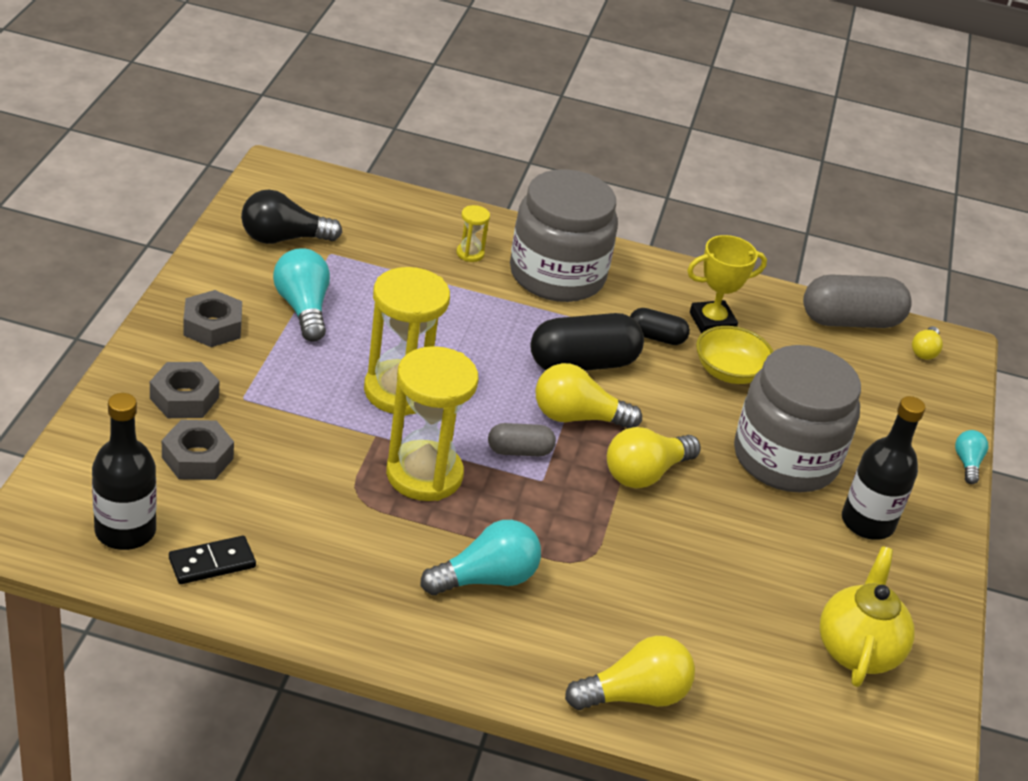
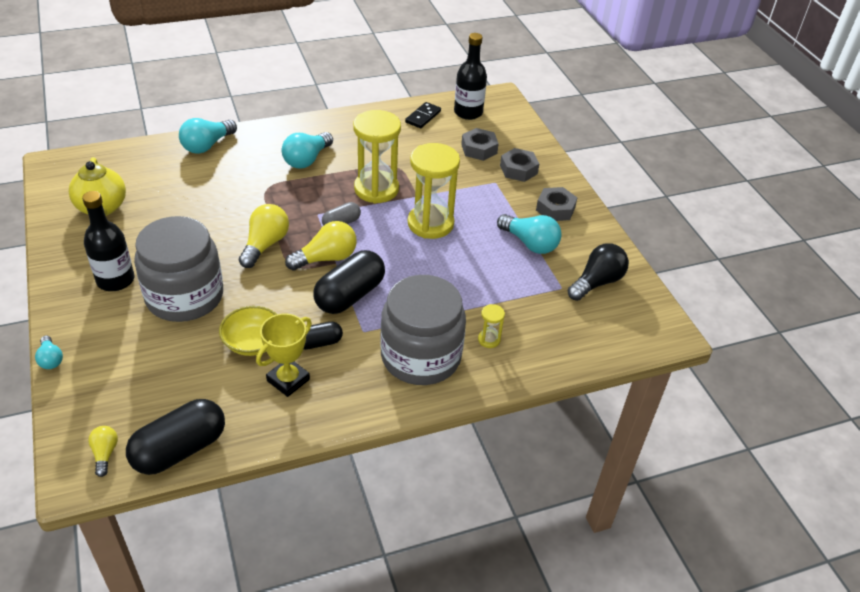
camera: 150 degrees right, 5 degrees up
(634, 696) = (207, 145): yellow light bulb -> turquoise light bulb
(850, 321) = (180, 449): grey capsule -> black capsule

